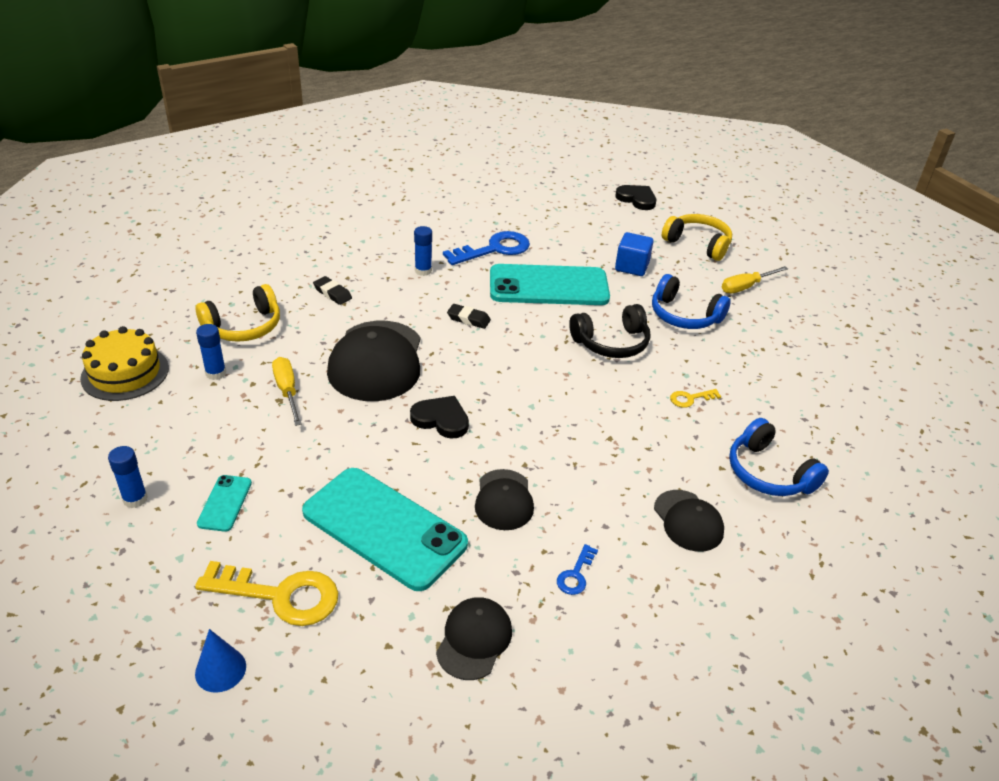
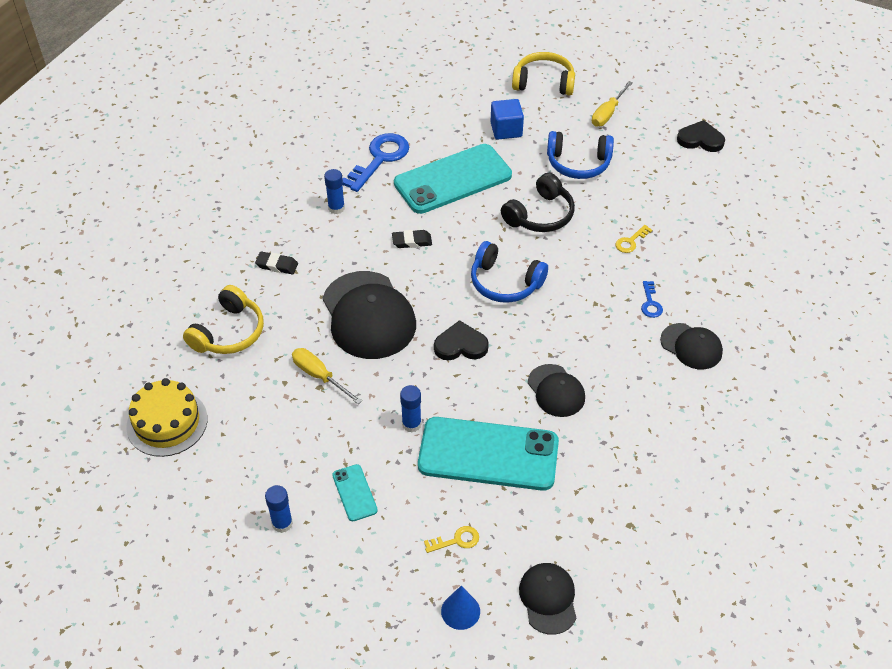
camera: 25 degrees left, 10 degrees up
(216, 373) = (245, 387): blue glue stick -> blue glue stick (411, 424)
(280, 595) = (456, 540): yellow key -> yellow key, size x0.48
(474, 639) = (611, 504): black cap -> black cap (548, 599)
(575, 574) = (644, 424): blue key -> blue key (650, 303)
(637, 199) = (462, 52): black heart -> black heart (700, 139)
(768, 473) = (721, 282): blue headphones -> blue headphones (505, 283)

